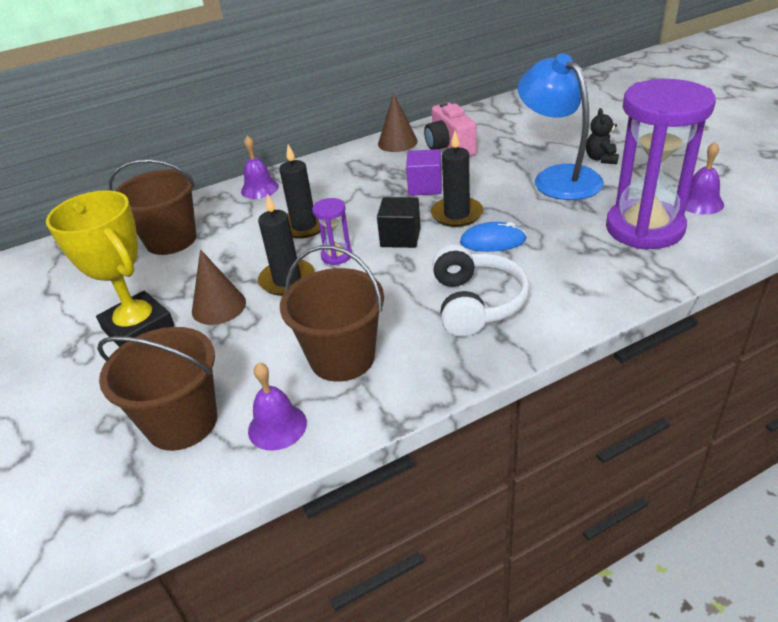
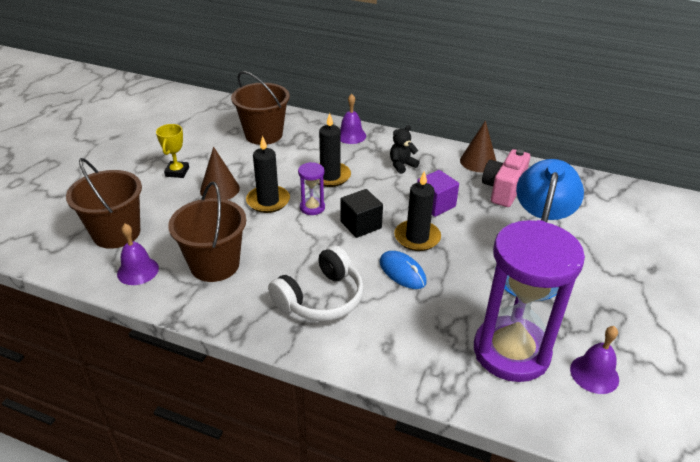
camera: 45 degrees right, 0 degrees up
(138, 328) = (177, 172): yellow trophy -> yellow trophy, size x0.52
(601, 159) = (591, 280): black teddy bear -> black teddy bear (402, 165)

